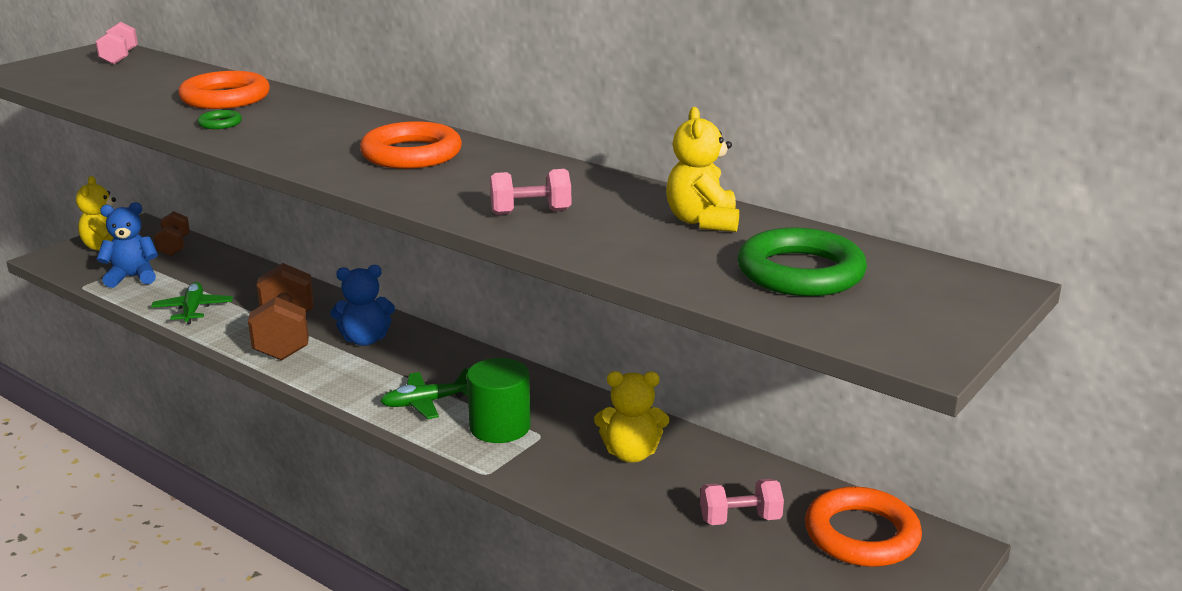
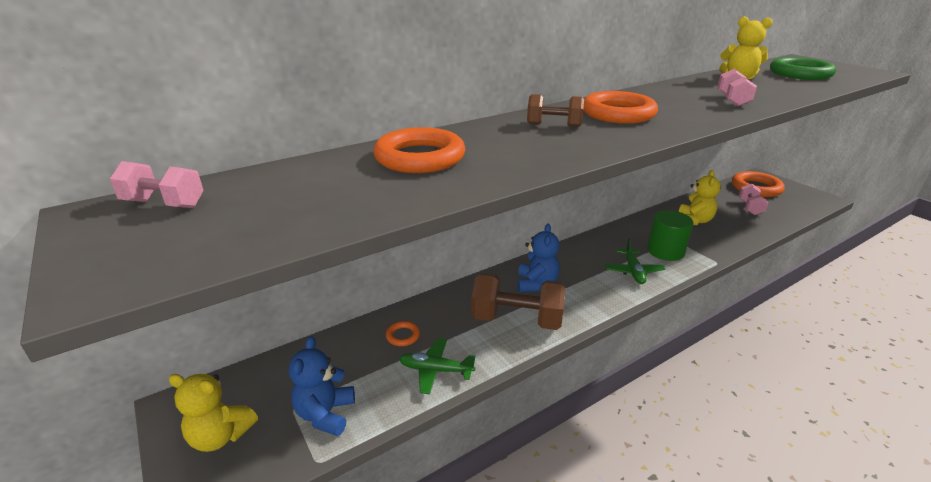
camera: 70 degrees left, 5 degrees up
(174, 246) = (268, 378): brown dumbbell -> brown dumbbell (553, 126)
(220, 123) = (505, 162): green ring -> none
(243, 286) = (403, 336): none -> orange ring

